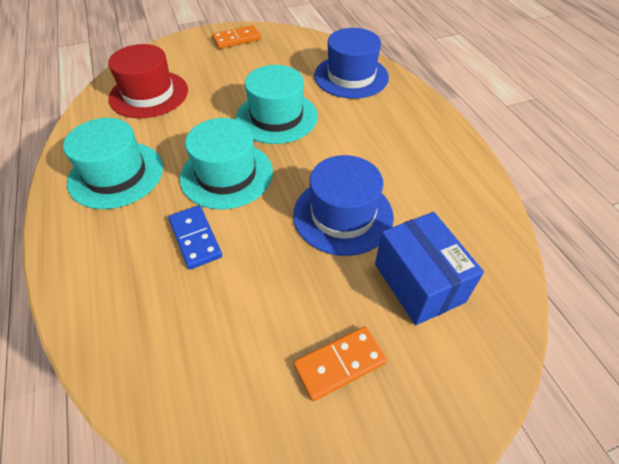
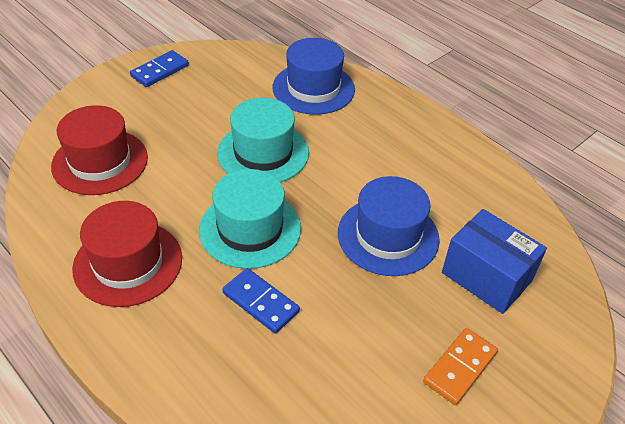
camera: 25 degrees left, 5 degrees down
(116, 174) = (128, 263): turquoise hat -> red hat
(236, 39) = (160, 71): orange domino -> blue domino

